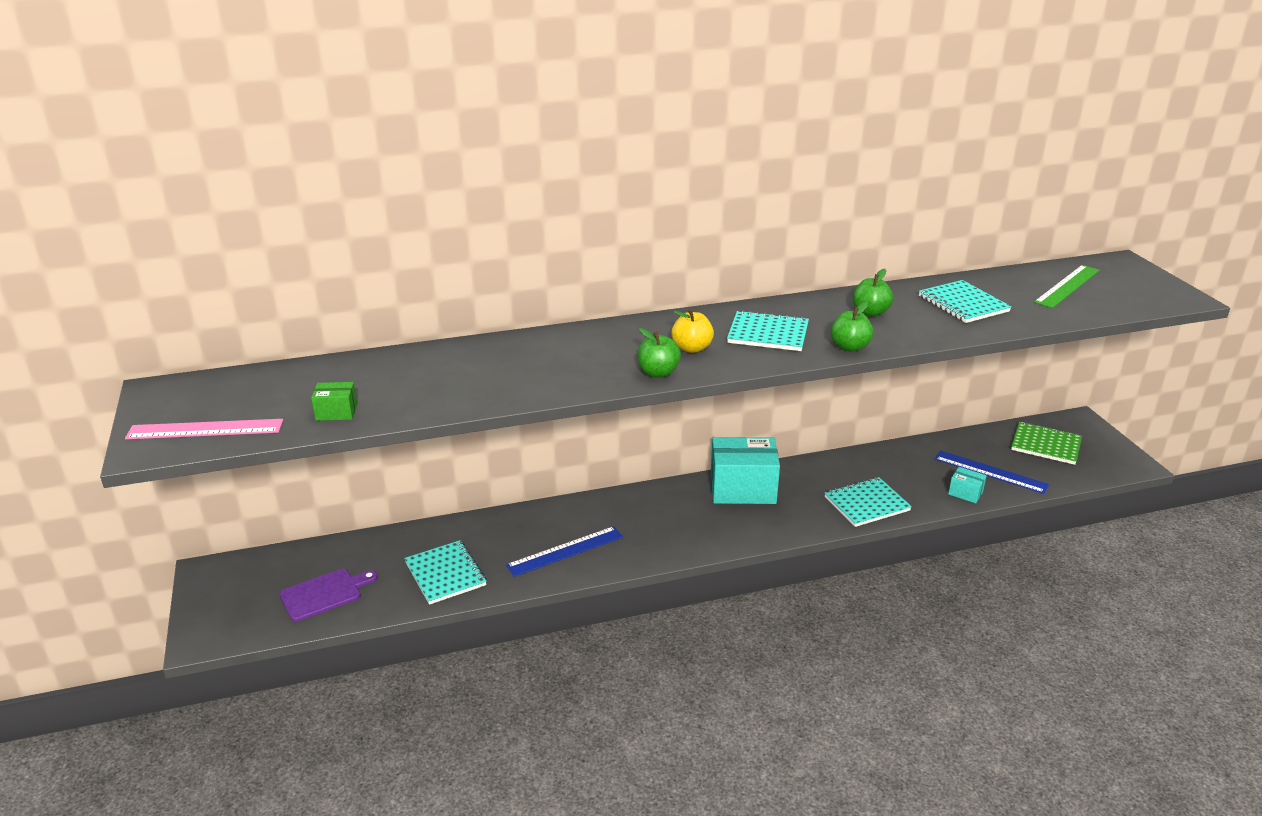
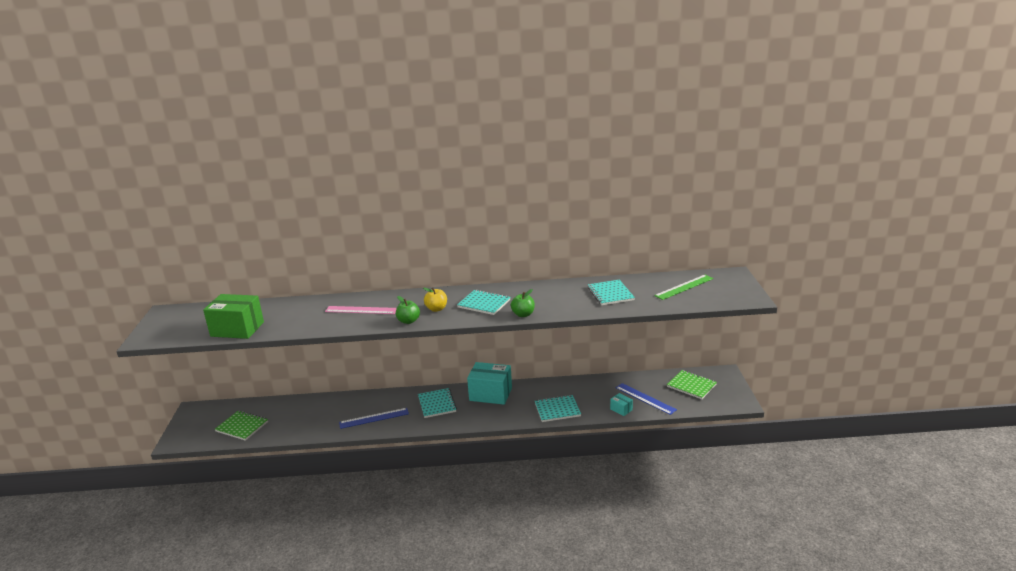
camera: 15 degrees right, 5 degrees down
(205, 429) = (173, 332): pink ruler -> pink ruler (361, 310)
(324, 594) = (242, 426): purple cutting board -> green notebook
(336, 412) = (237, 329): green box -> green box, size x2.22
(445, 574) = (306, 423): turquoise notebook -> turquoise notebook (437, 404)
(870, 312) = (551, 295): green apple -> none

